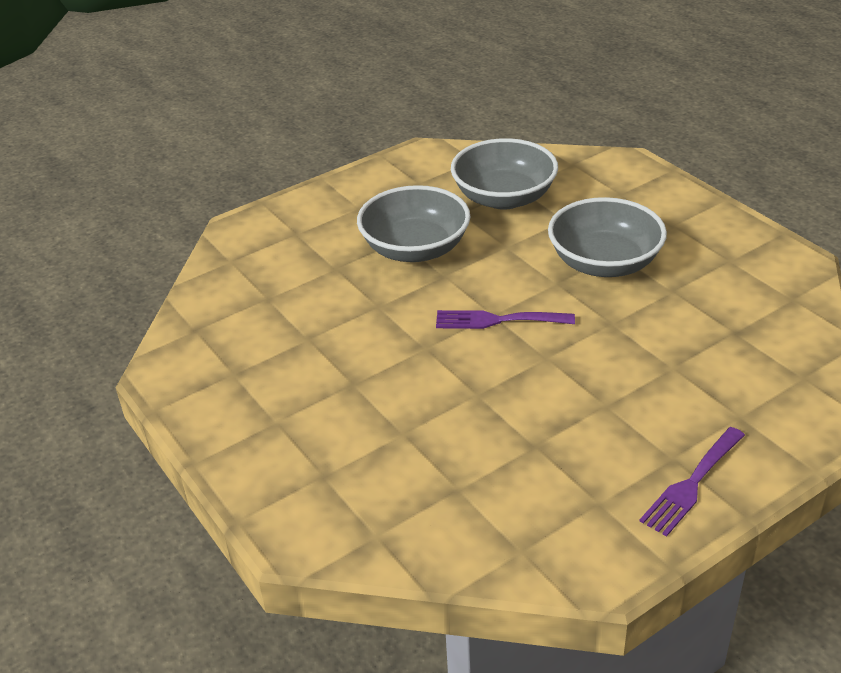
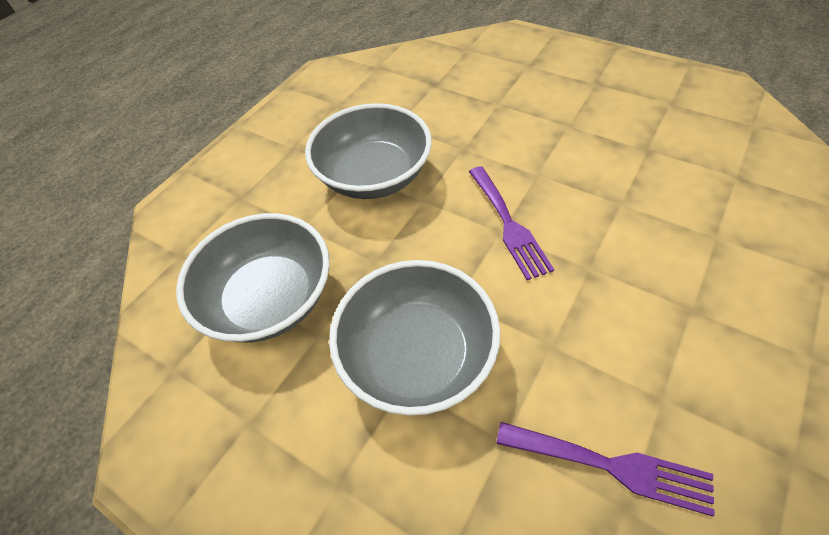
camera: 110 degrees left, 15 degrees up
(691, 484) = (613, 70): purple fork -> purple fork (611, 466)

